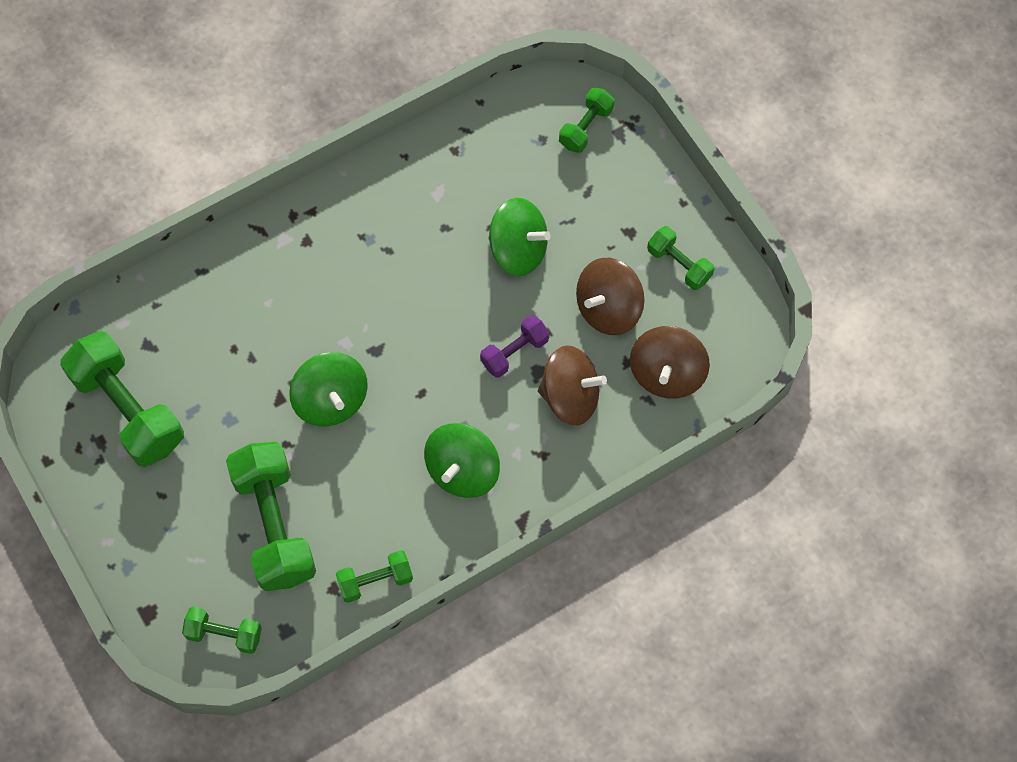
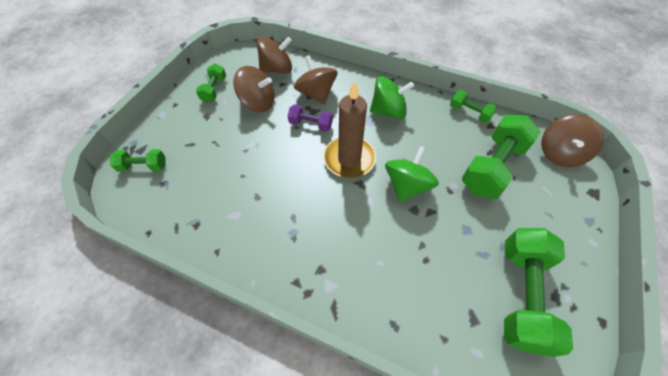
camera: 125 degrees left, 10 degrees down
(224, 634) = (559, 153): green dumbbell -> brown spinning top
(421, 362) = (349, 159): none -> brown candle
(518, 250) = (248, 154): green spinning top -> none

